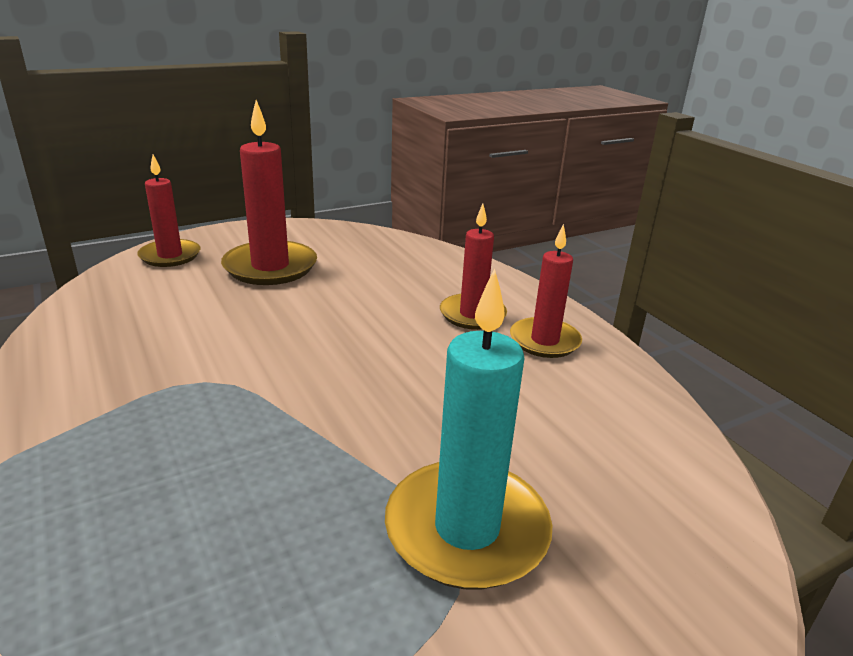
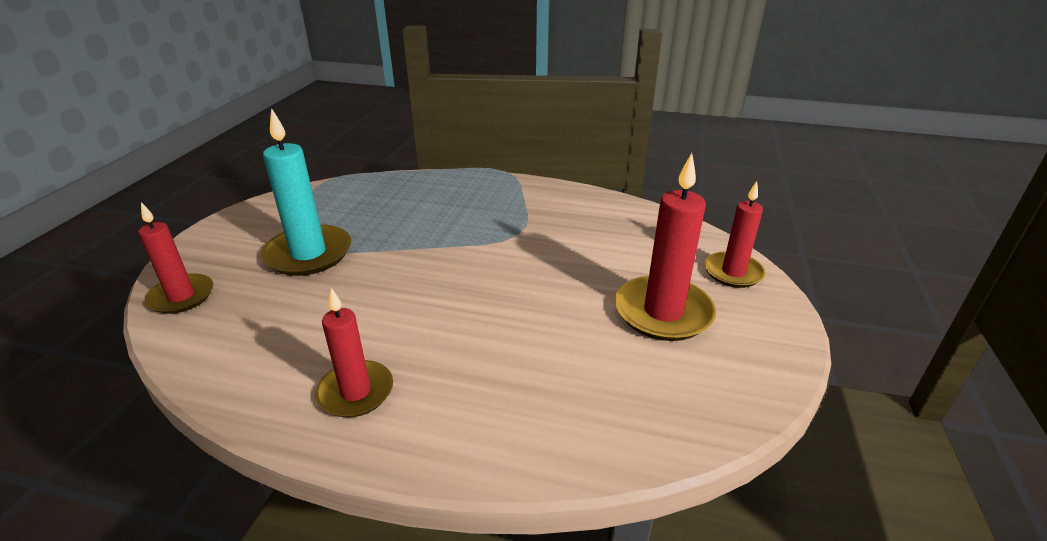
camera: 135 degrees right, 5 degrees up
(472, 315) = (445, 379): red candle -> red candle (181, 296)

